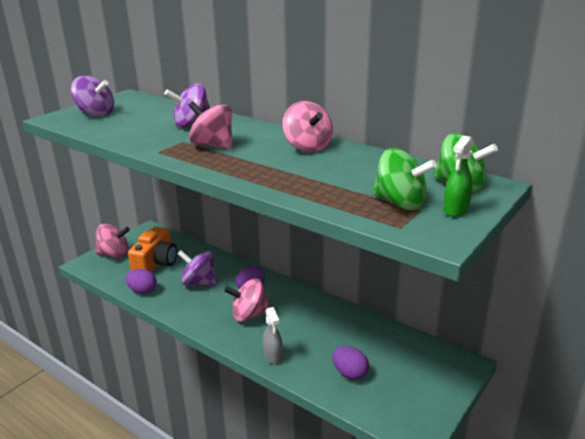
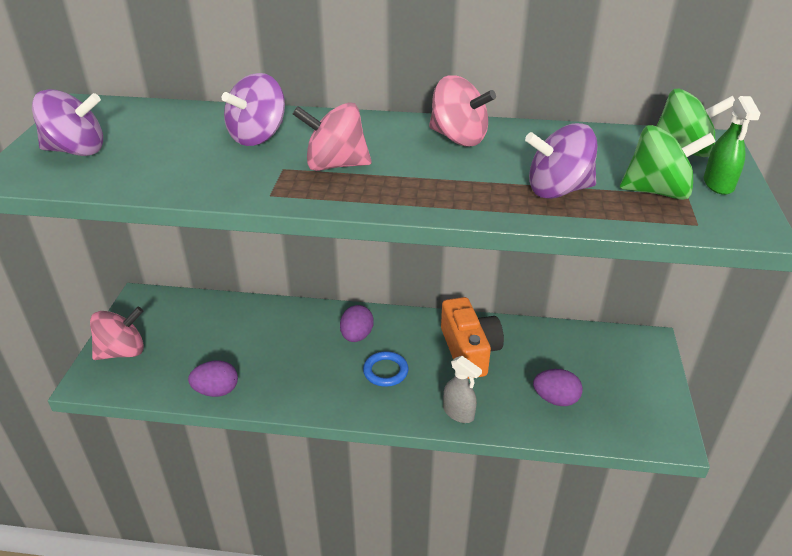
camera: 30 degrees left, 10 degrees up
(156, 263) = (198, 343): orange camera -> orange camera (469, 351)
(199, 282) = (283, 351): purple spinning top -> purple spinning top (558, 190)
(249, 315) = (385, 371): pink spinning top -> blue ring

